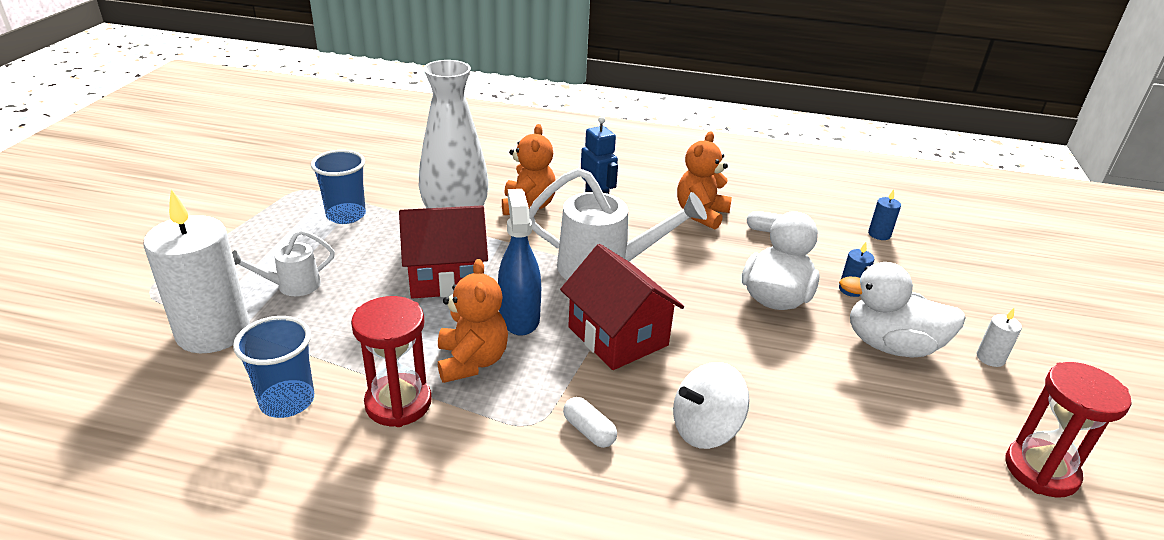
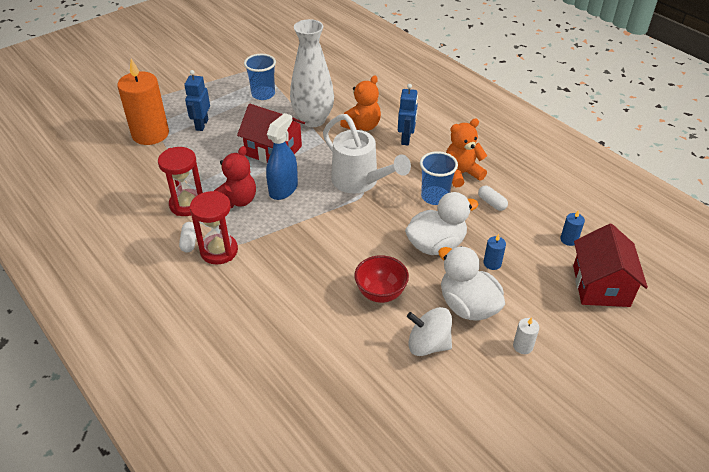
camera: 40 degrees right, 10 degrees up
(213, 331) = (150, 134): white candle -> orange candle
(287, 401) = (147, 181): blue cup -> blue cup (435, 197)
(292, 286) = (201, 125): white watering can -> blue robot
(472, 361) = (237, 200): orange teddy bear -> red teddy bear
(589, 431) = (250, 260): white capsule -> white capsule (189, 242)
(618, 336) = (319, 222): red house -> red house (601, 285)
(705, 429) = (304, 289): white spinning top -> white spinning top (428, 344)
(794, 382) = (380, 293): none -> red bowl
(1041, 470) = (454, 412): red hourglass -> red hourglass (219, 251)

